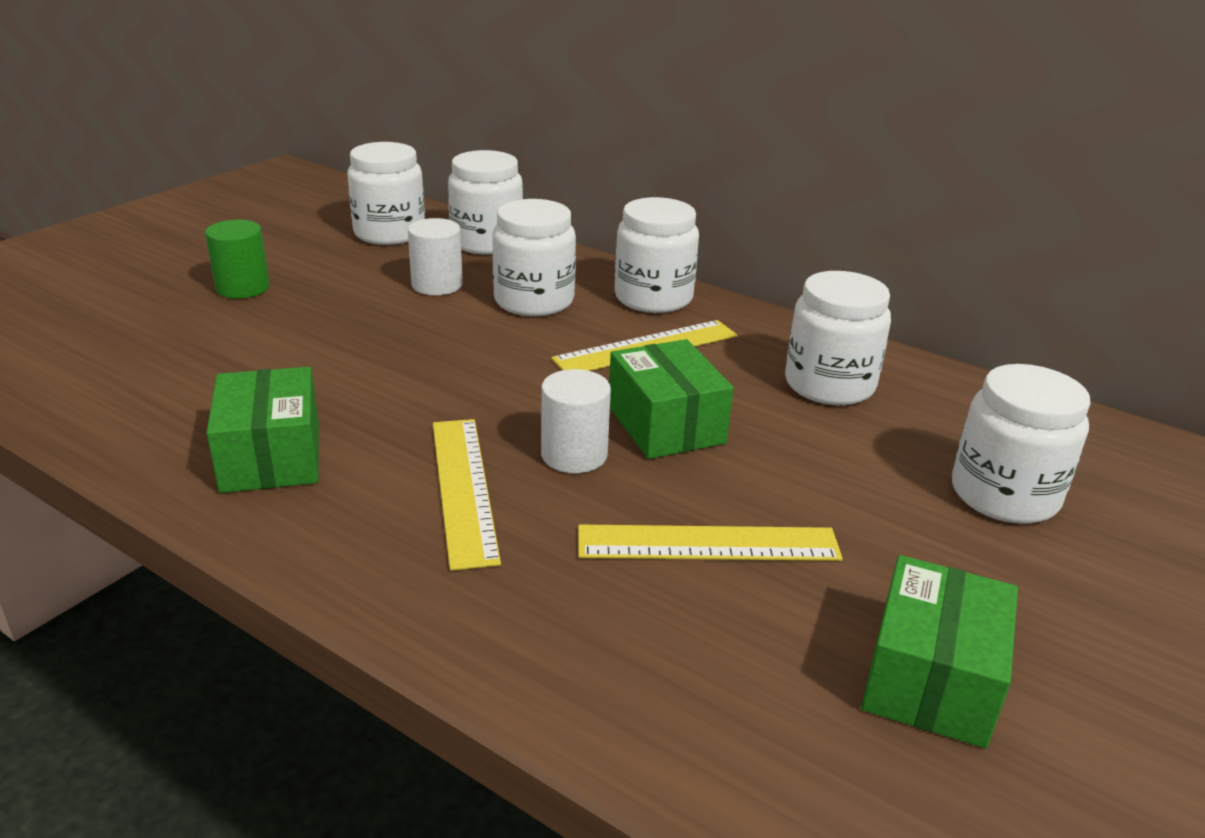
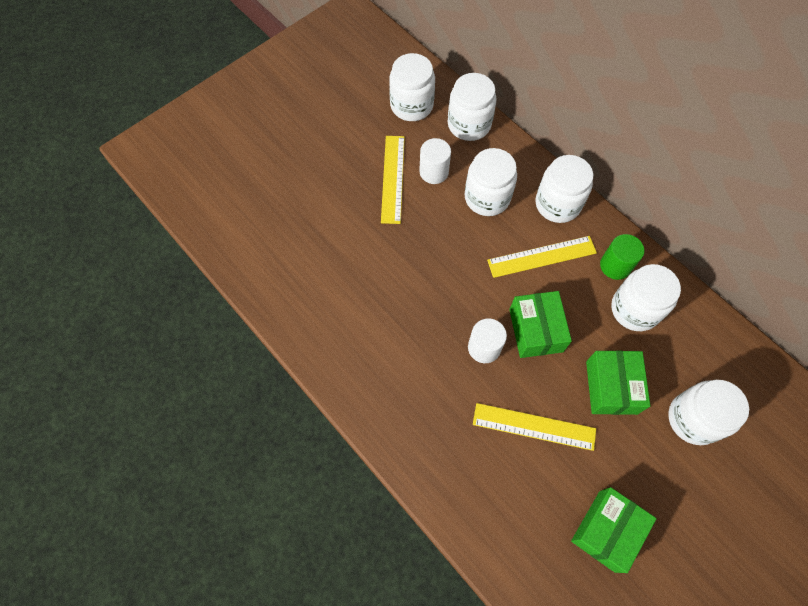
camera: 15 degrees right, 35 degrees up
(243, 288) = (326, 160): green cylinder -> green cylinder (615, 265)
(271, 456) = (340, 323): green box -> green box (611, 387)
(463, 488) = (427, 364): yellow ruler -> yellow ruler (393, 178)

